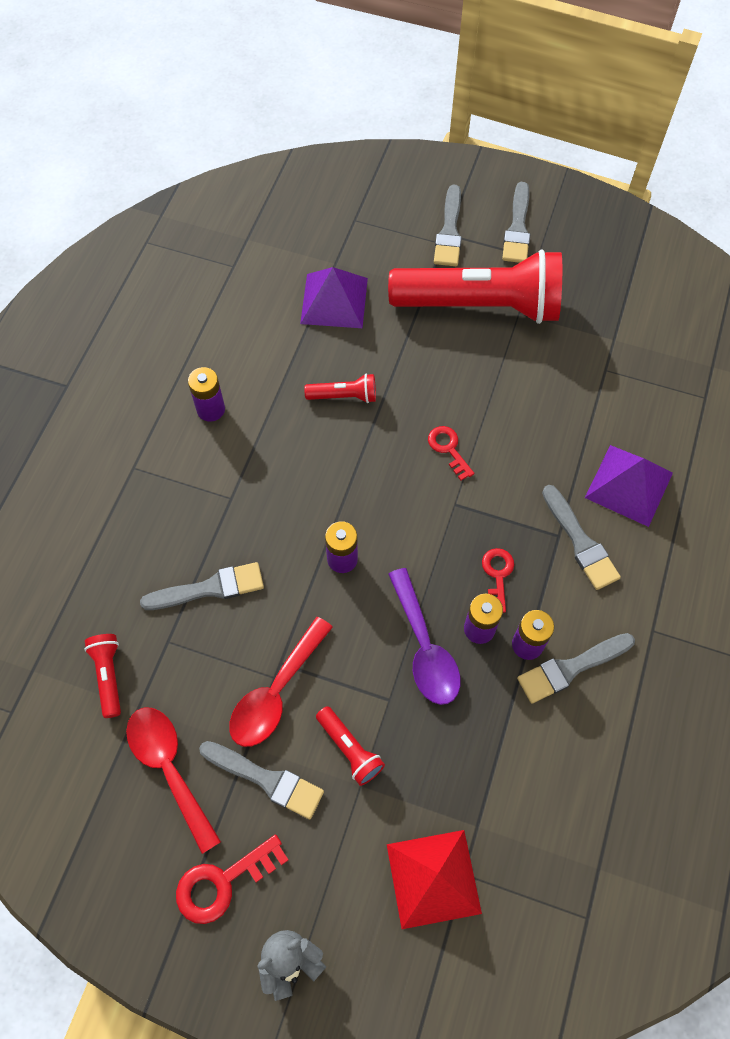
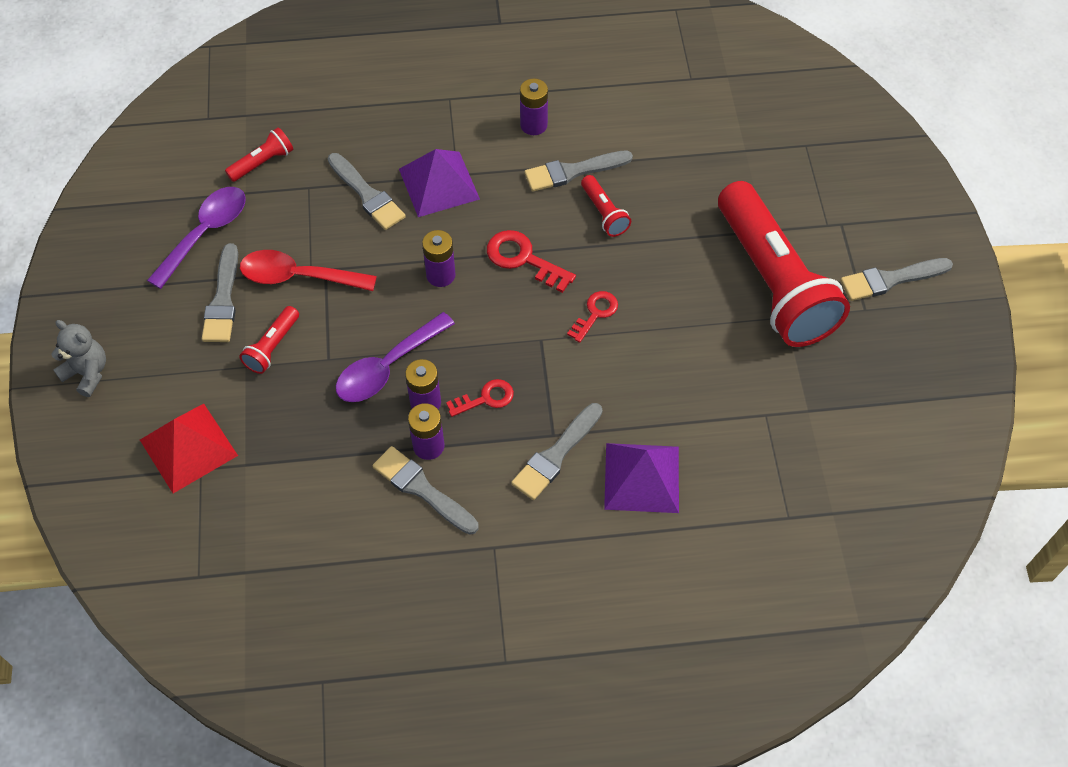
camera: 65 degrees right, 5 degrees down
(169, 768) = (205, 233): red spoon -> purple spoon
(223, 882) = (131, 304): red key -> red key (523, 259)
(334, 300) = (702, 165): purple pyramid -> purple pyramid (439, 184)
(449, 231) = (845, 224): grey brush -> grey brush (572, 172)

